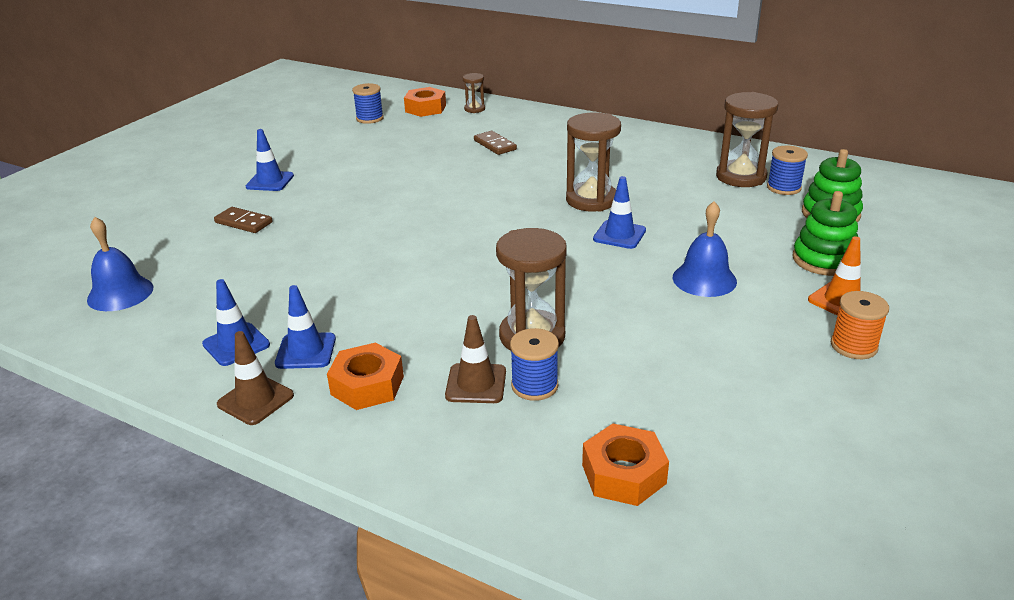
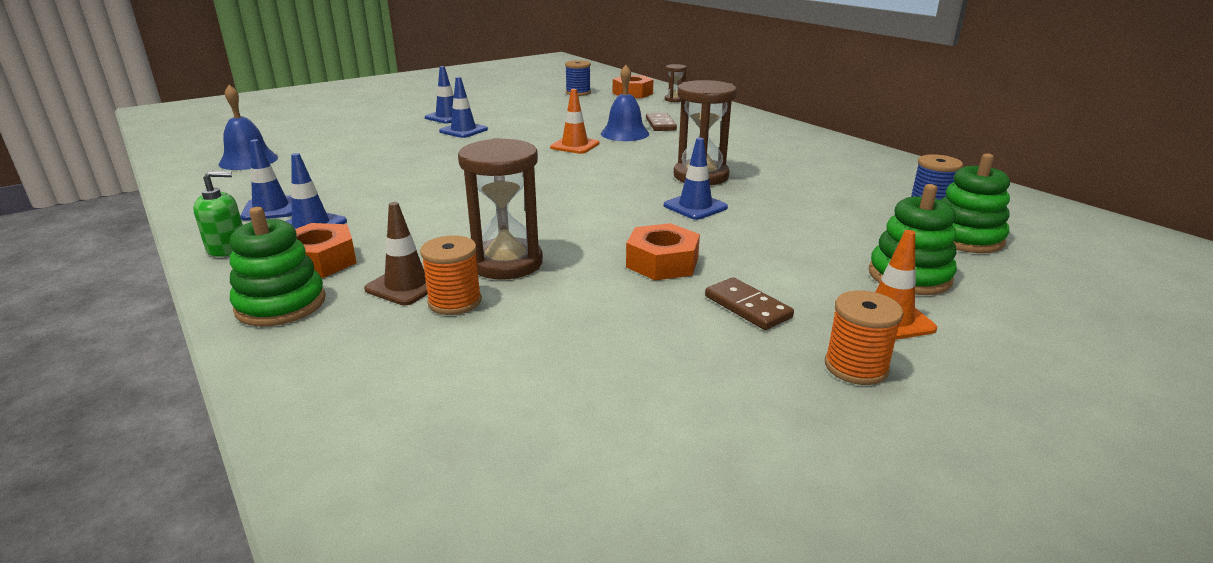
camera: 25 degrees right, 5 degrees down
(244, 222) = (392, 137): brown domino -> brown domino (747, 307)
(255, 400) = (227, 248): brown traffic cone -> green soap dispenser
(310, 196) = (463, 130): none -> blue traffic cone
(391, 437) = (281, 304): none -> green stacking toy
(444, 190) = (575, 145): none -> orange traffic cone
(534, 386) = (455, 302): blue spool -> orange spool
(623, 474) = (434, 405): orange nut -> orange nut (662, 262)
(704, 279) = (741, 260): blue bell -> blue bell (625, 133)
(741, 177) = (887, 188): brown hourglass -> none

